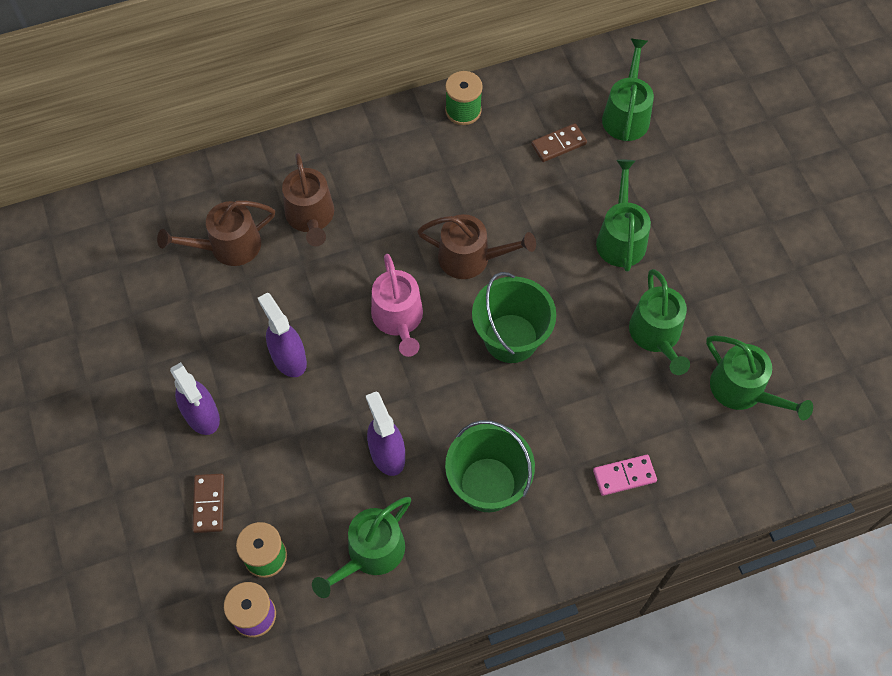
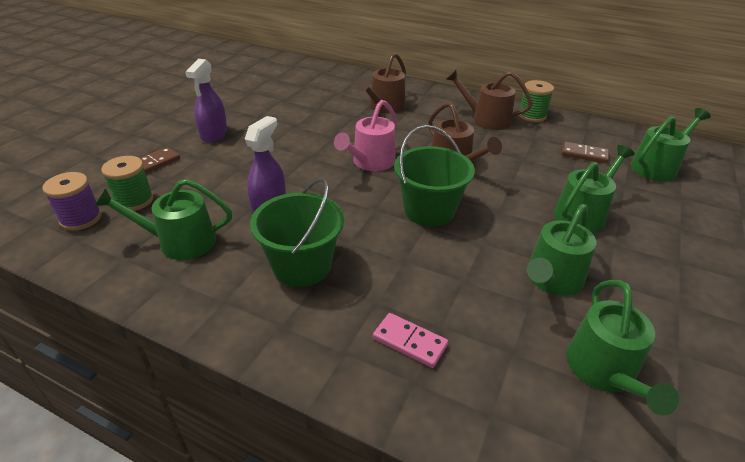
camera: 45 degrees right, 25 degrees down
(228, 246) = (328, 96): brown watering can -> brown watering can (486, 120)
(288, 358) = (288, 141): purple spray bottle -> none

